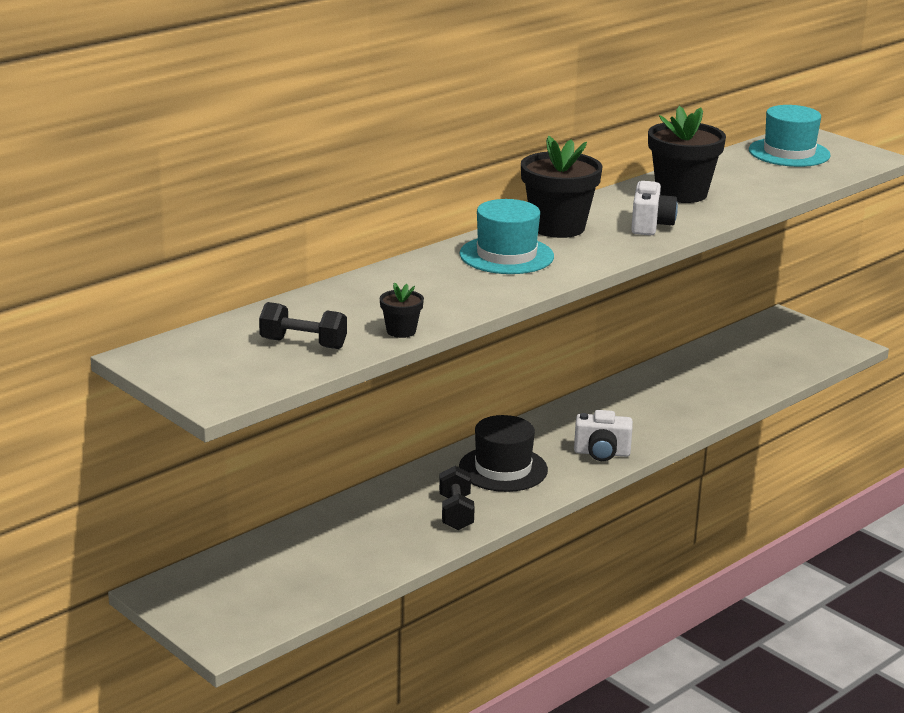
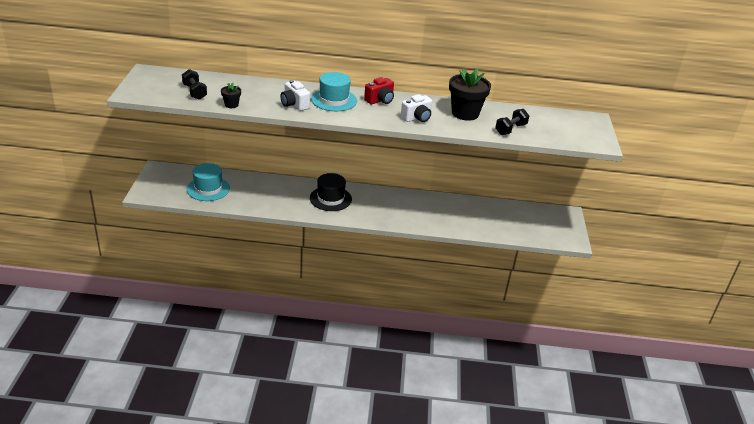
camera: 45 degrees right, 10 degrees up
(456, 512) = (284, 202): black dumbbell -> black dumbbell (510, 129)
(558, 227) = (380, 100): black flower pot -> red camera
(602, 453) = (376, 215): white camera -> white camera (294, 104)
(789, 153) = (563, 122): turquoise hat -> turquoise hat (208, 189)

